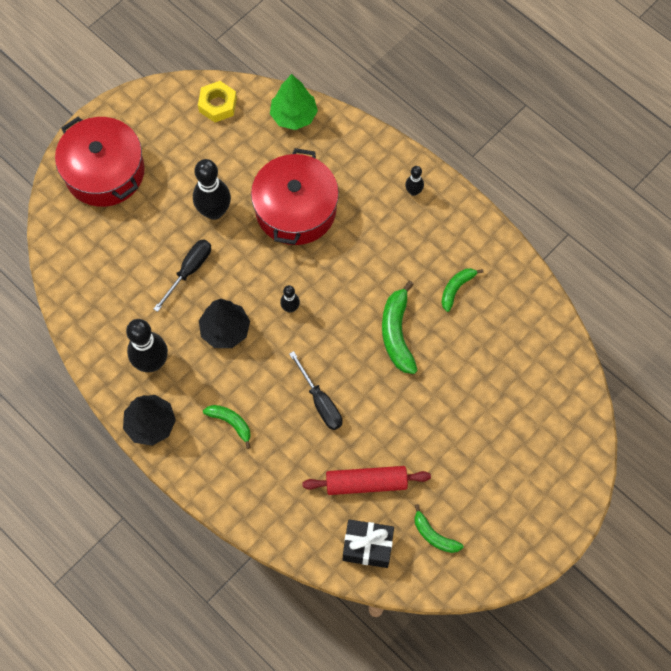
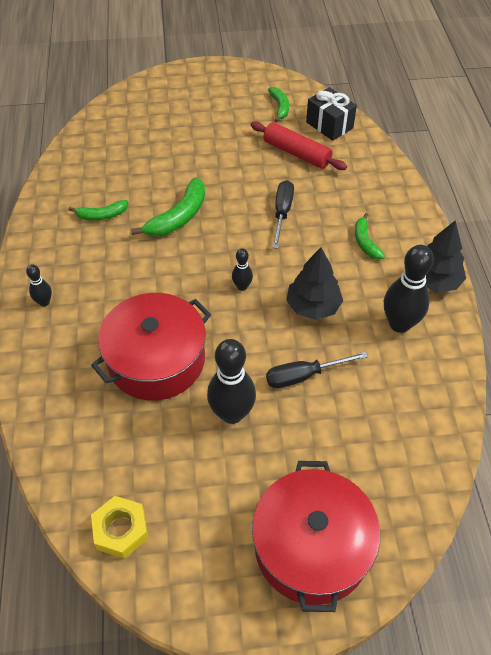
camera: 140 degrees left, 15 degrees down
(294, 116) = (61, 452): green tree -> none

